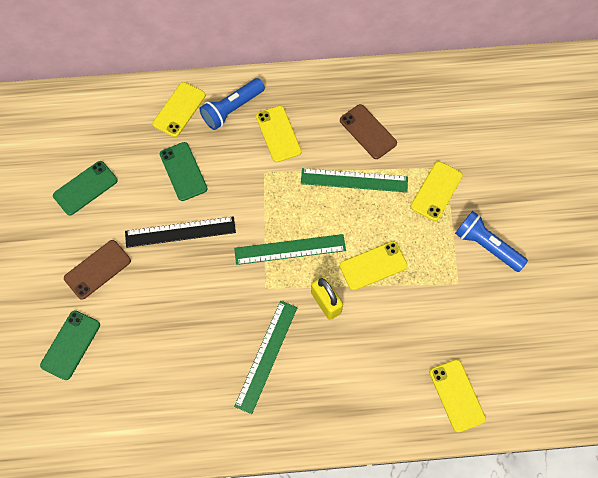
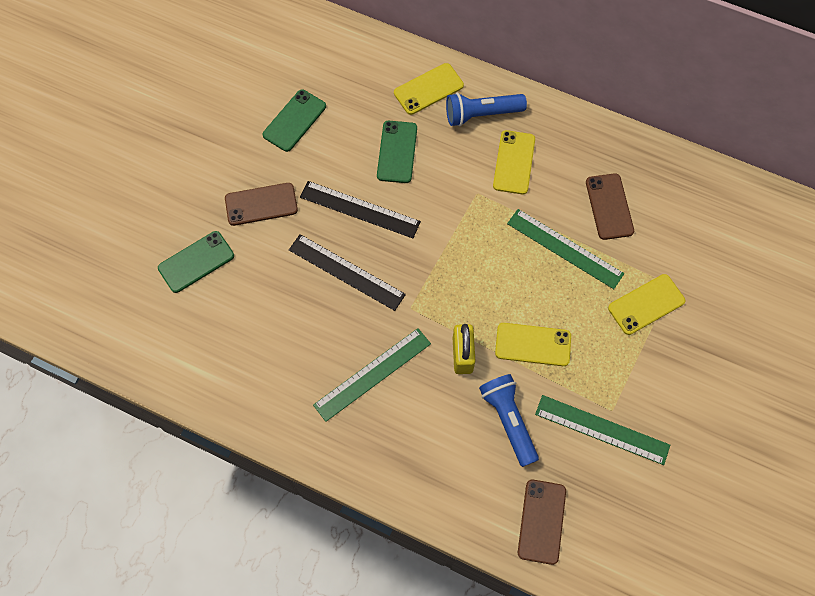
camera: 30 degrees right, 0 degrees up
(85, 188) = (294, 120): green phone -> green phone turned 45 degrees counterclockwise
(199, 287) = (346, 272): none -> black ruler
(290, 249) = (457, 283): green ruler -> green ruler (602, 430)
(456, 395) = (541, 521): yellow phone -> brown phone
(486, 245) = (666, 389): blue flashlight -> blue flashlight (508, 420)

